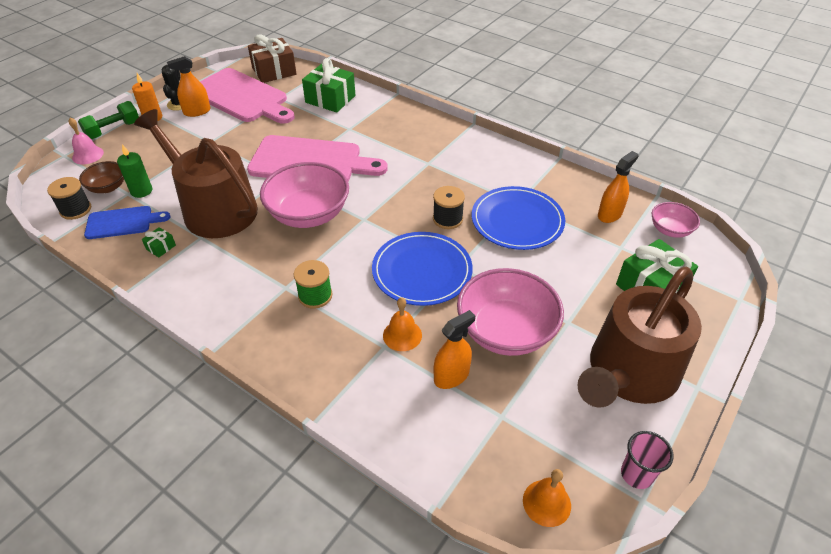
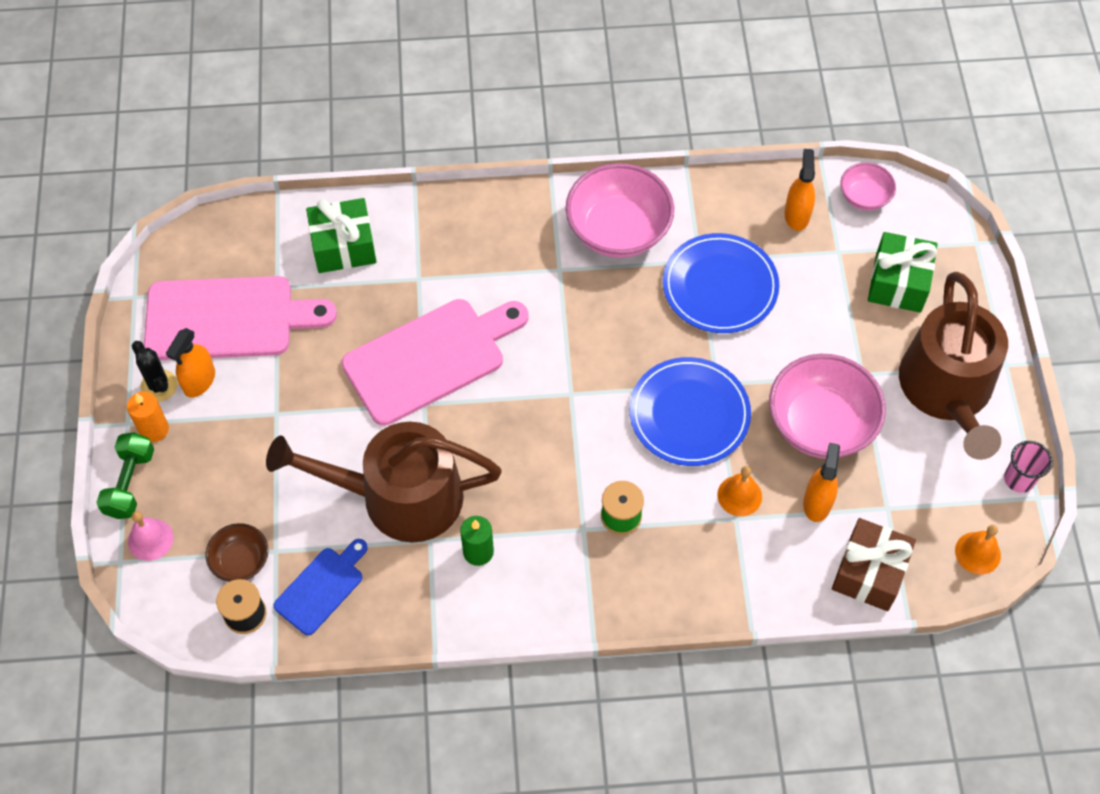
camera: 40 degrees left, 15 degrees up
(141, 191) = (287, 536): green candle -> green candle (478, 552)
(161, 247) = (404, 583): green gift -> none
(274, 71) = (214, 246): brown gift -> brown gift (869, 572)
(308, 214) = (508, 429): pink bowl -> pink bowl (618, 230)
(447, 219) = (652, 332): black spool -> none

